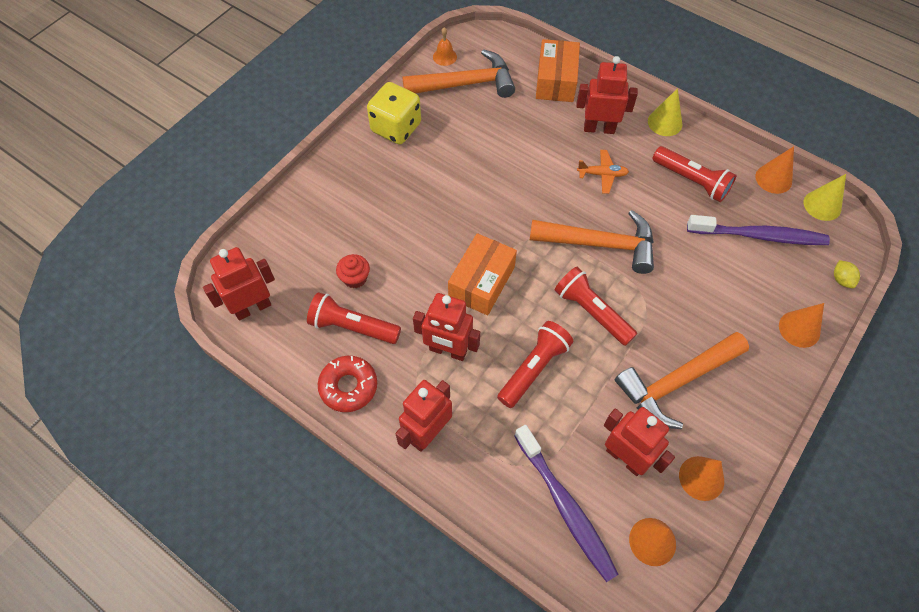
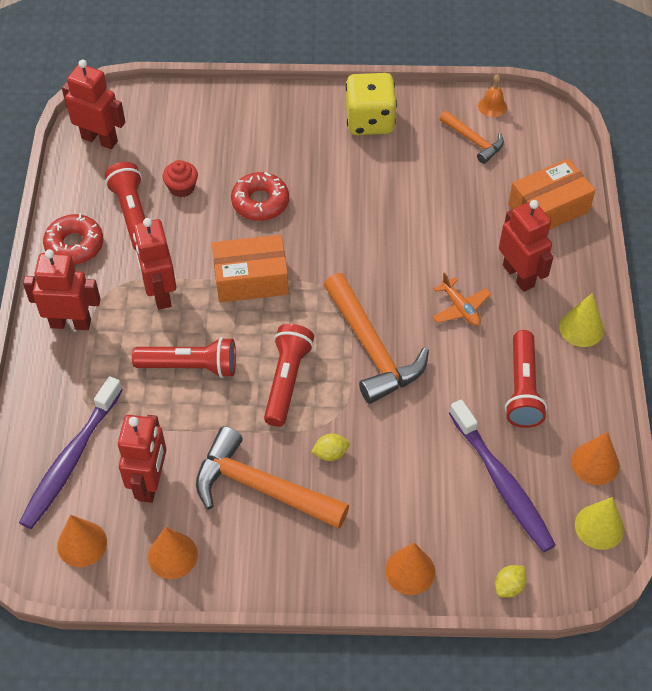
camera: 55 degrees right, 5 degrees down
(413, 235) = (260, 202): none -> red donut
(466, 84) = (474, 141): orange hammer -> orange hammer, size x0.55
(674, 321) = (330, 453): none -> yellow lemon

